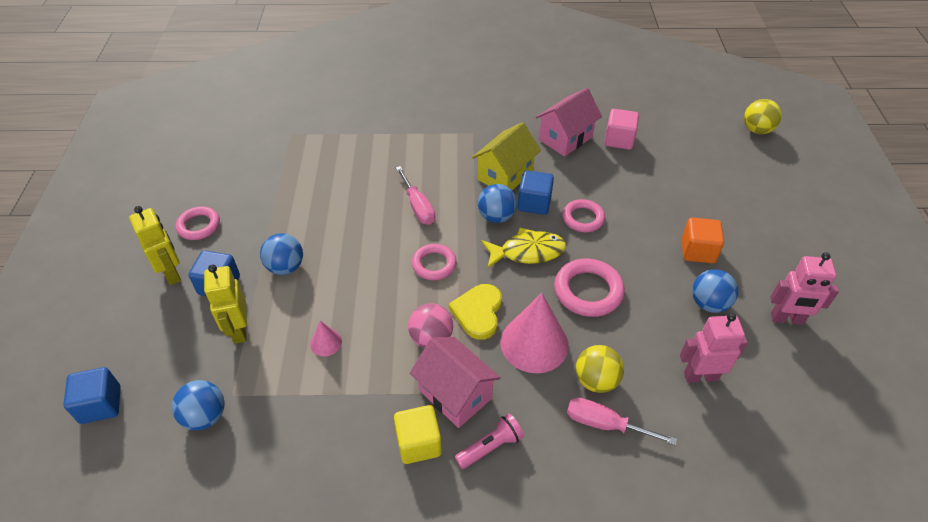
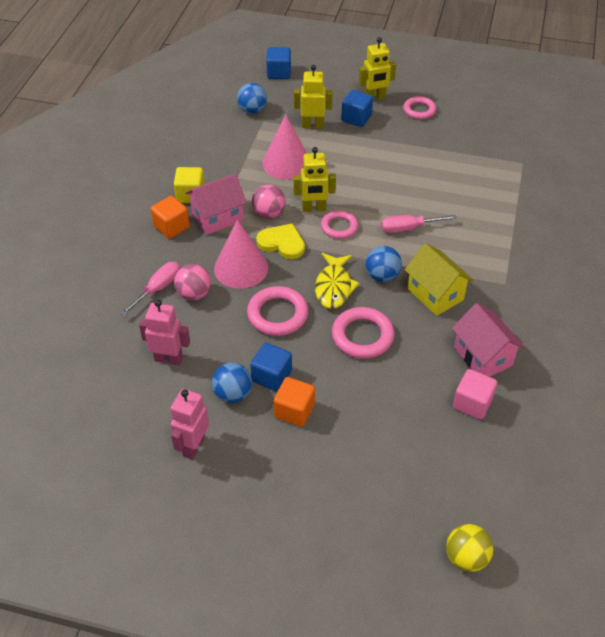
camera: 105 degrees right, 0 degrees up
(285, 267) = (363, 149): blue ball -> none
(326, 342) = (286, 163): pink cone -> pink cone, size x2.16
(409, 294) = (314, 209): none -> yellow robot
(490, 446) = (171, 227): pink flashlight -> orange cube
(534, 203) = (392, 306): blue cube -> blue cube (271, 376)
(583, 218) = (362, 336): pink ring -> pink ring, size x1.50
(596, 380) = (194, 294): yellow ball -> pink ball
(700, 376) = (169, 359): pink robot -> pink robot turned 90 degrees counterclockwise

